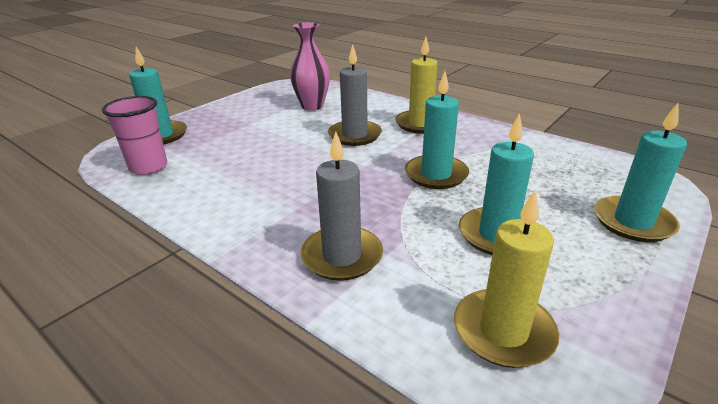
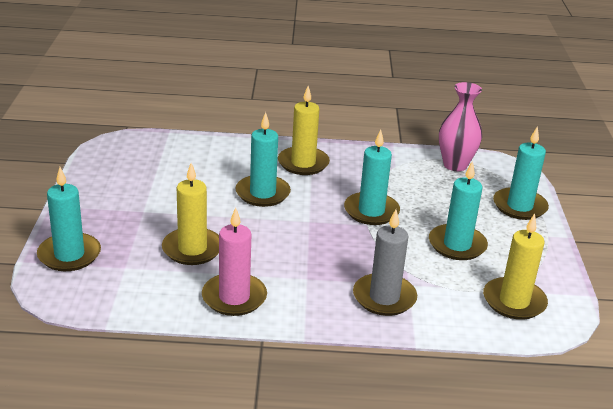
camera: 40 degrees left, 0 degrees up
(148, 167) = (120, 290): pink cup -> none
(212, 202) = (234, 297): none -> pink candle
(241, 157) = (192, 249): none -> yellow candle
(312, 106) = (176, 171): pink vase -> pink vase (455, 165)
(354, 135) = (262, 193): grey candle -> turquoise candle

